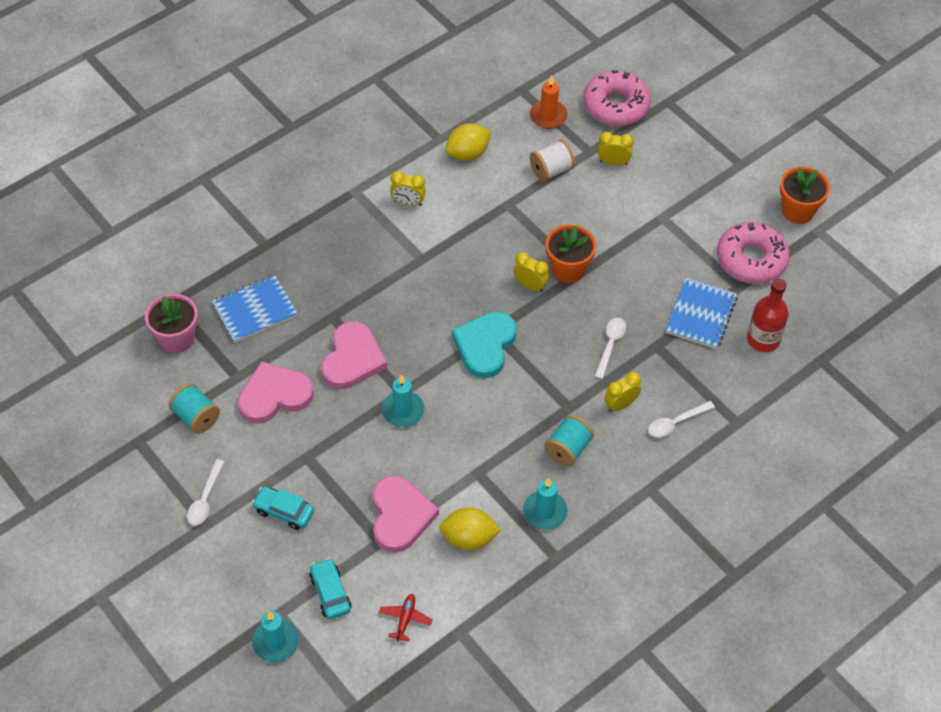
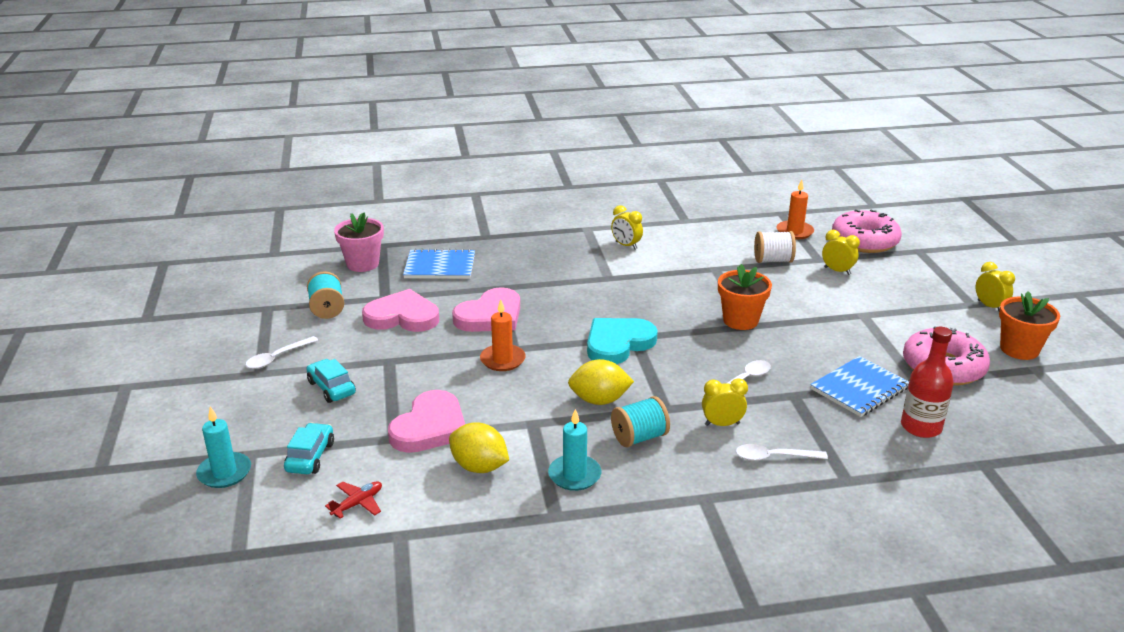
camera: 30 degrees right, 25 degrees down
(403, 410) = (502, 360): turquoise candle -> orange candle
(468, 154) = (703, 233): yellow lemon -> yellow lemon (599, 400)
(530, 285) = (694, 320): yellow clock -> yellow clock (989, 306)

